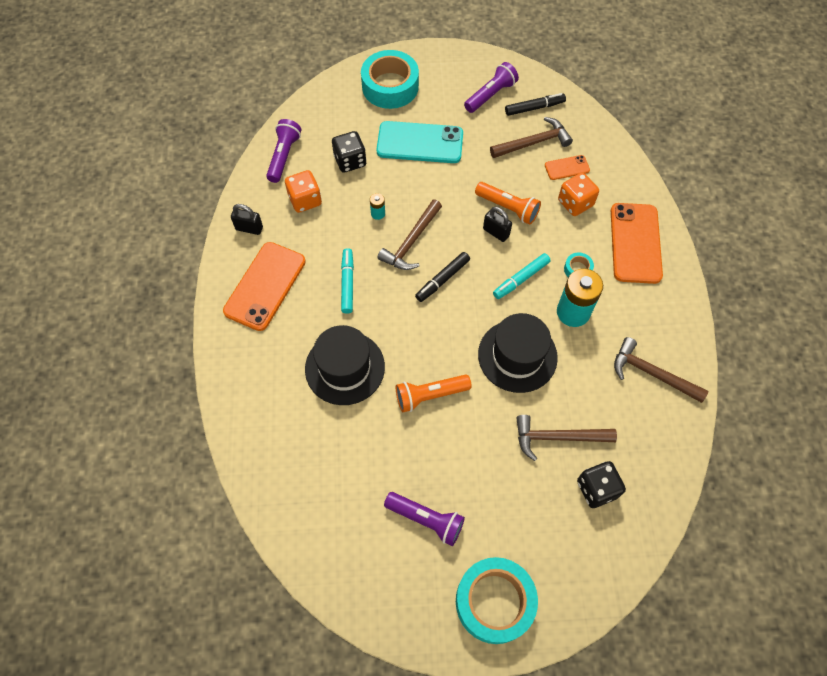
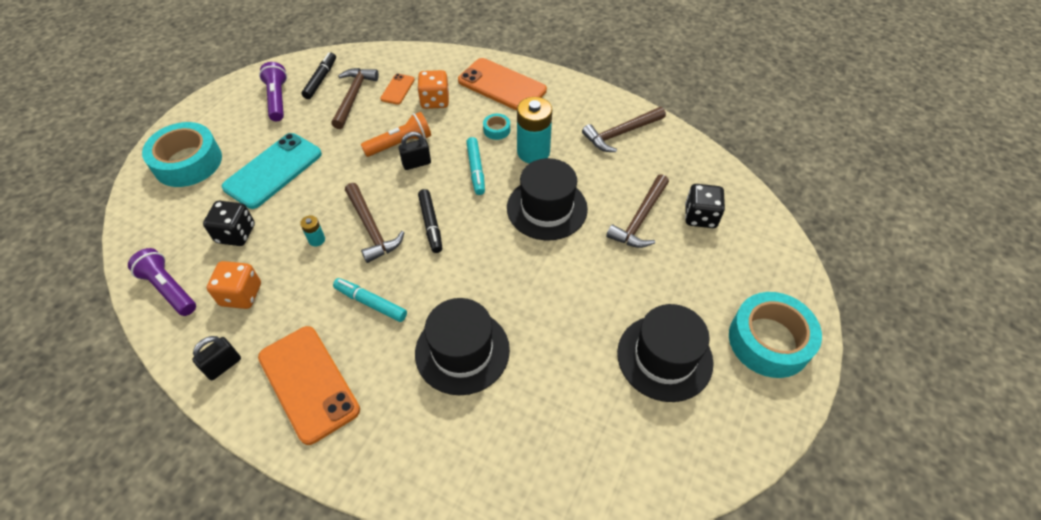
camera: 60 degrees left, 10 degrees down
(426, 519) = (664, 357): purple flashlight -> black hat
(430, 395) = (541, 292): orange flashlight -> none

